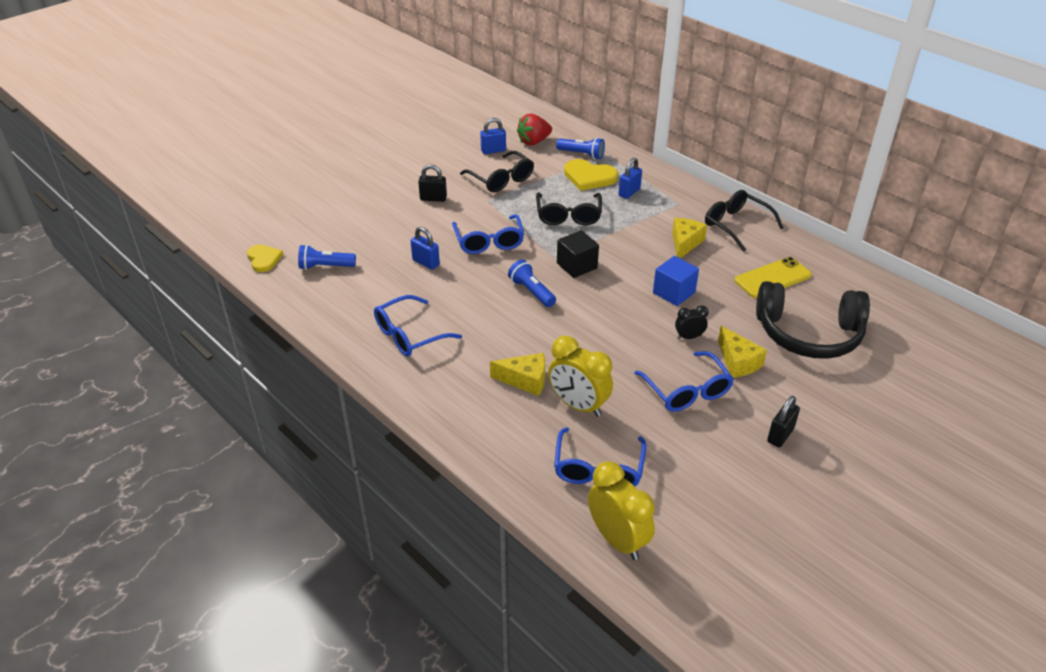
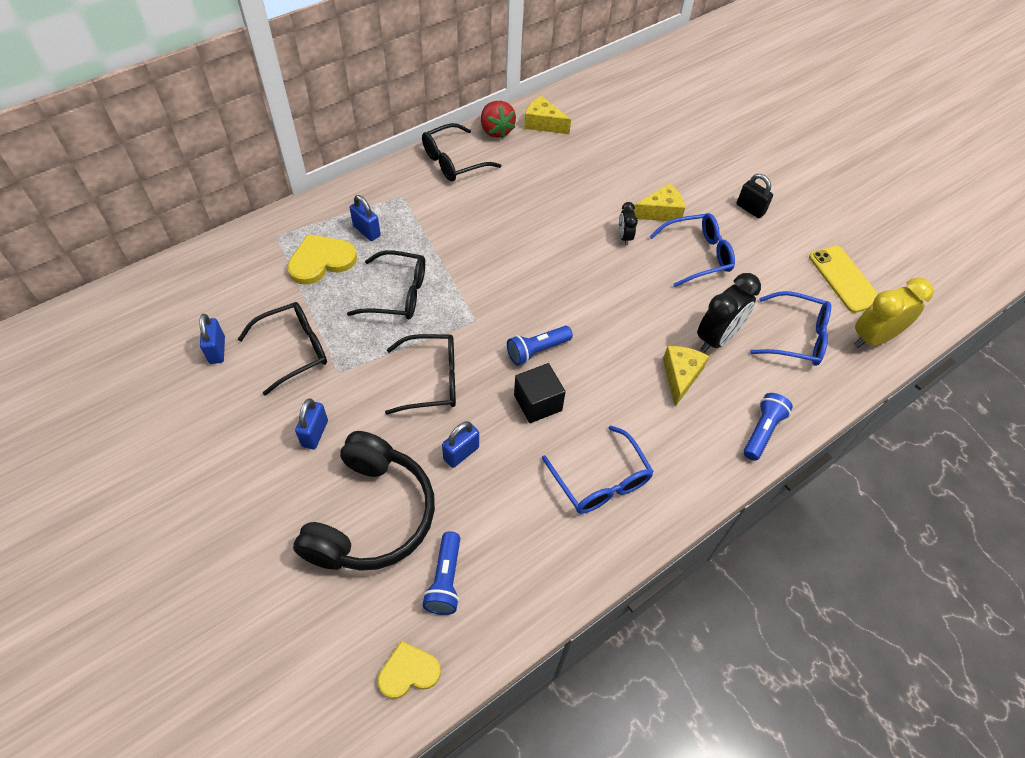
camera: 85 degrees left, 15 degrees up
(433, 198) = (315, 433): black padlock -> blue padlock
(489, 242) = (432, 380): blue glasses -> black glasses
(534, 142) = (213, 302): red strawberry -> red strawberry (496, 131)
(577, 266) = (497, 302): black cube -> black cube (538, 403)
(578, 405) = (717, 338): yellow clock -> black clock
(581, 154) = (266, 259): blue flashlight -> blue flashlight (762, 431)
(589, 177) = (321, 261): yellow heart -> yellow heart turned 150 degrees counterclockwise
(674, 292) = (556, 233): blue cube -> none
(685, 243) = (475, 206): yellow cheese -> yellow cheese (543, 123)
(772, 278) = (545, 159): yellow phone -> yellow phone (844, 279)
(808, 334) = (627, 158): black headphones -> black headphones (372, 516)

